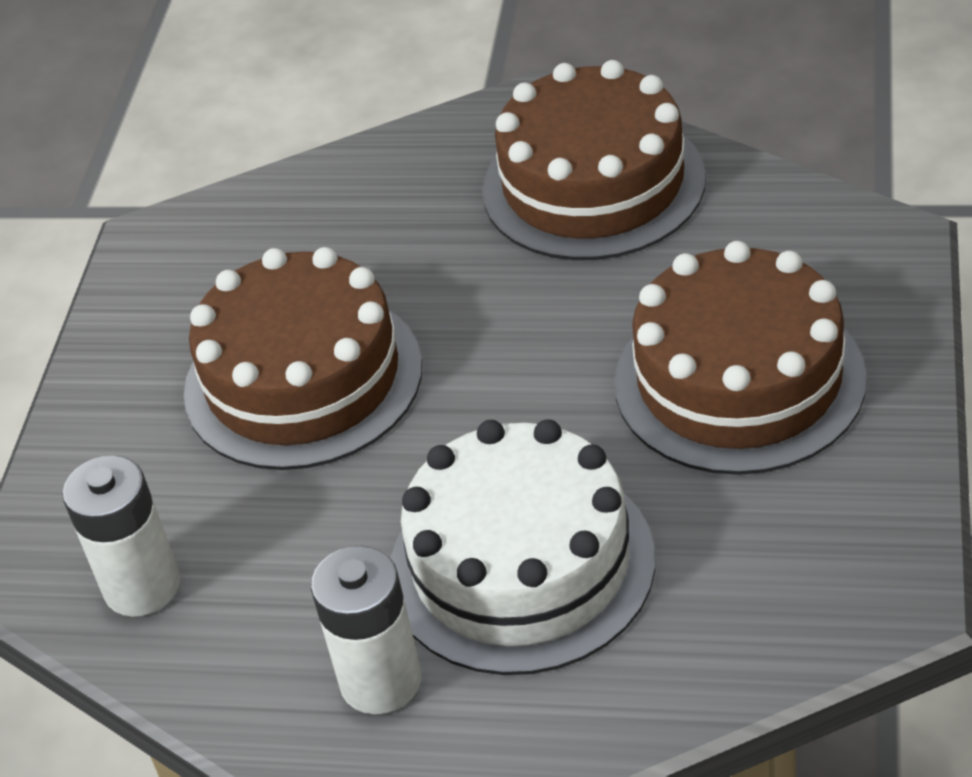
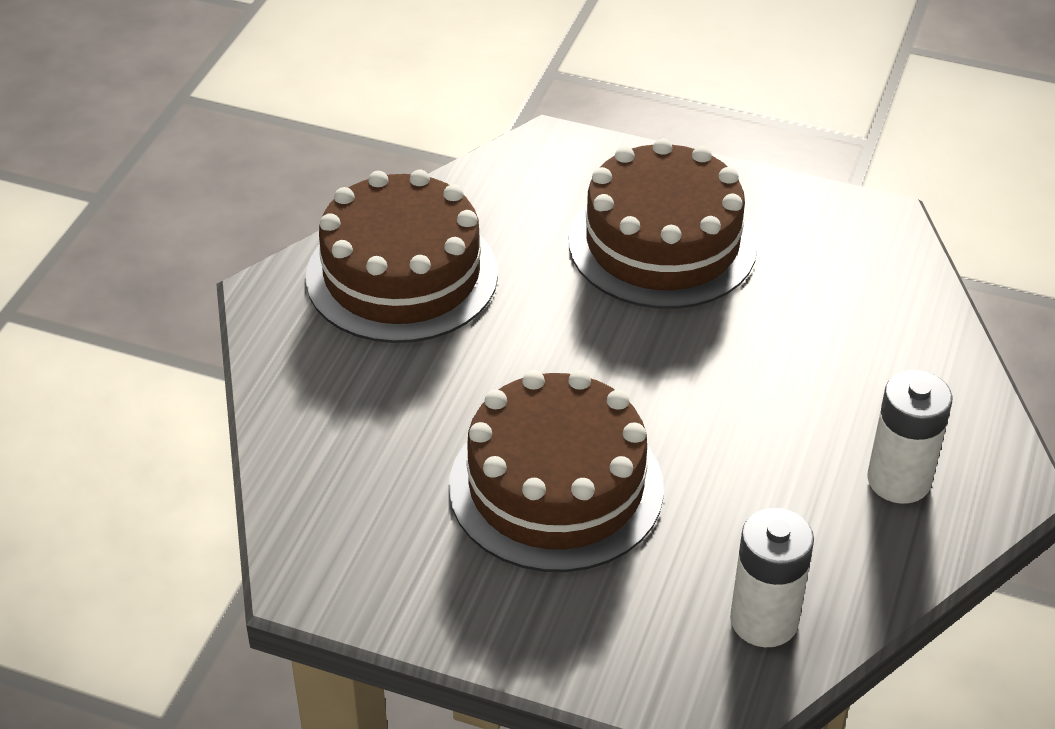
camera: 85 degrees left, 0 degrees up
(521, 565) = (807, 386): white cake -> none

